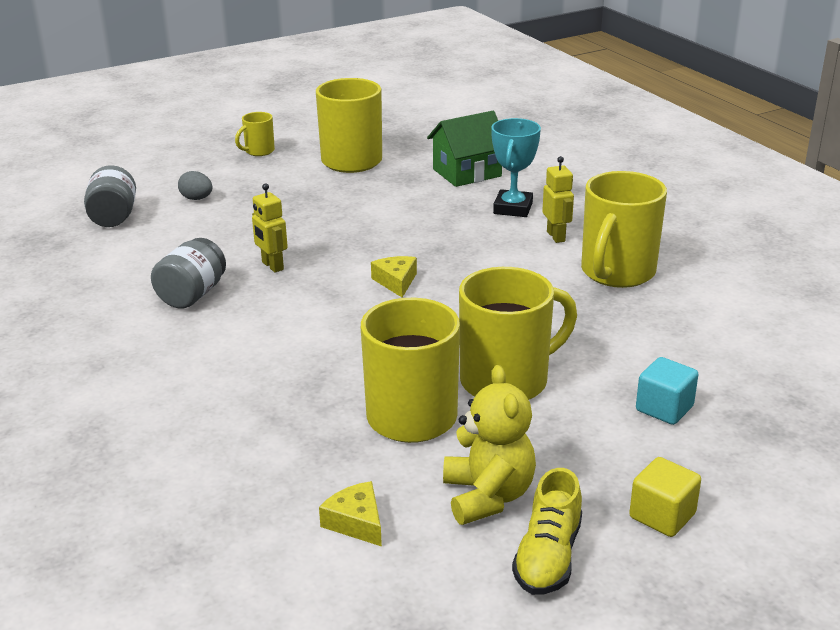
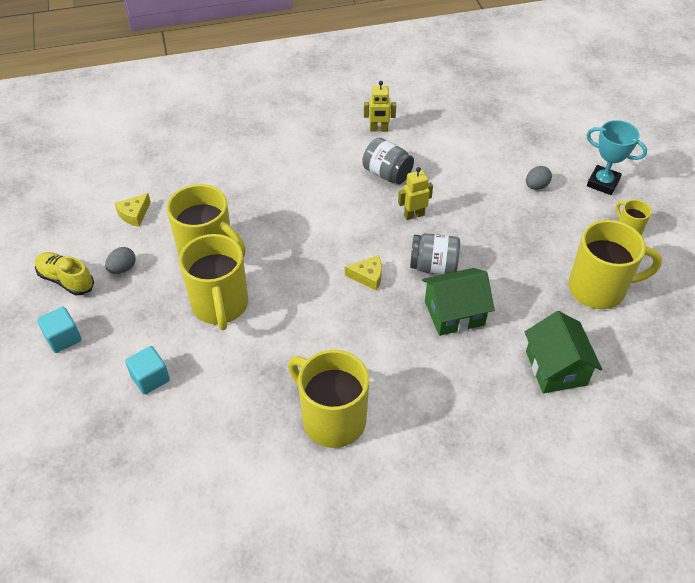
camera: 105 degrees right, 20 degrees up
(113, 217) = (513, 143): grey jar -> grey jar (433, 266)
(356, 522) = (134, 214): yellow cheese -> yellow cheese turned 150 degrees clockwise
(425, 225) = (454, 313): none -> green house
(488, 496) = (123, 268): yellow teddy bear -> grey egg
(513, 208) = (471, 382): turquoise trophy -> turquoise trophy (603, 183)
(556, 236) = (408, 397): yellow robot -> yellow robot (379, 129)
(662, 516) = (63, 338): yellow cube -> turquoise cube

